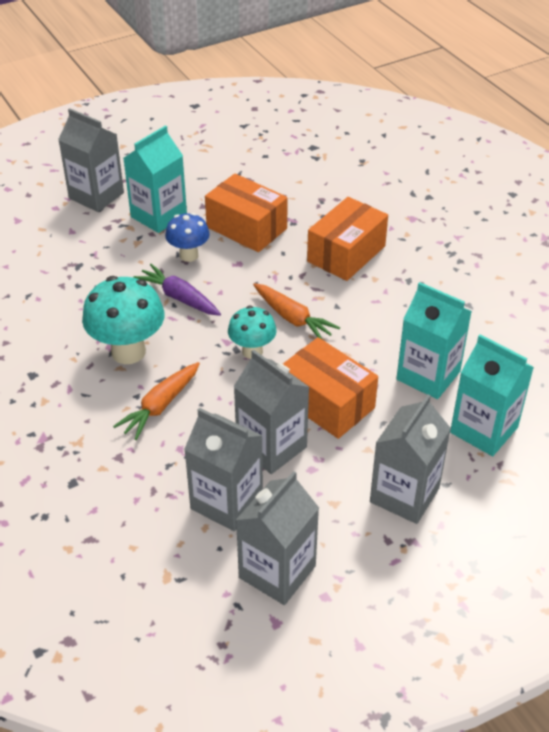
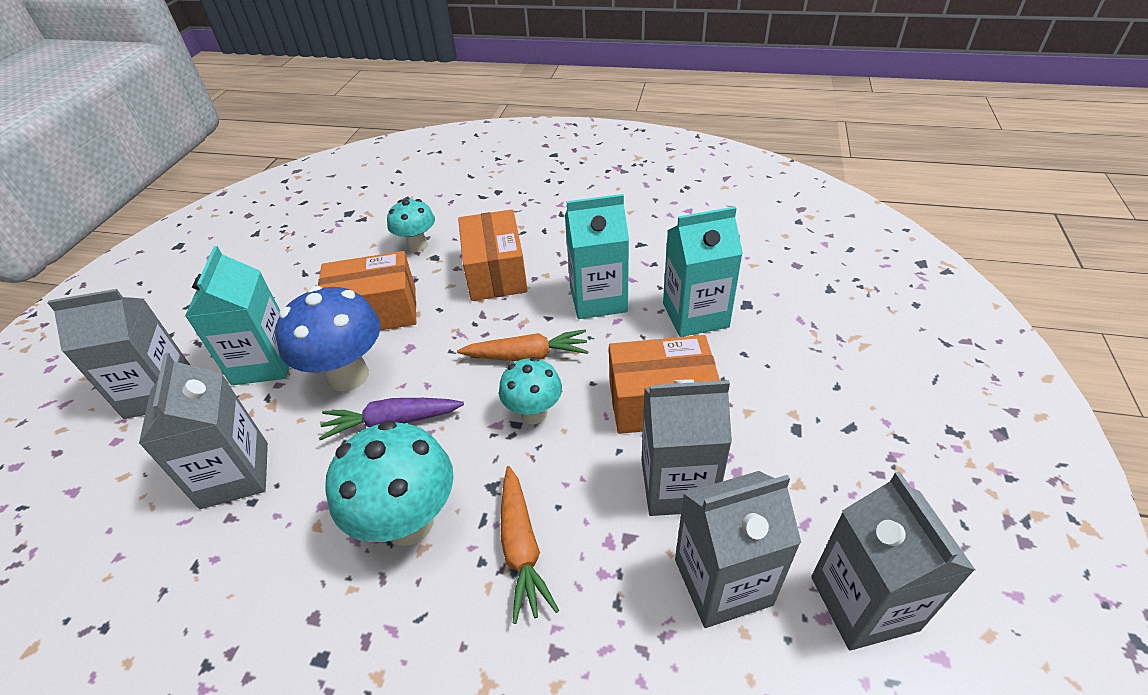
camera: 45 degrees left, 0 degrees up
(189, 255) = (348, 376): blue mushroom -> blue mushroom, size x1.65
(324, 201) = (417, 246): none -> turquoise mushroom
(404, 495) = (829, 423): grey carton -> grey carton (235, 475)
(484, 430) = (791, 322): turquoise carton -> turquoise carton (598, 299)

